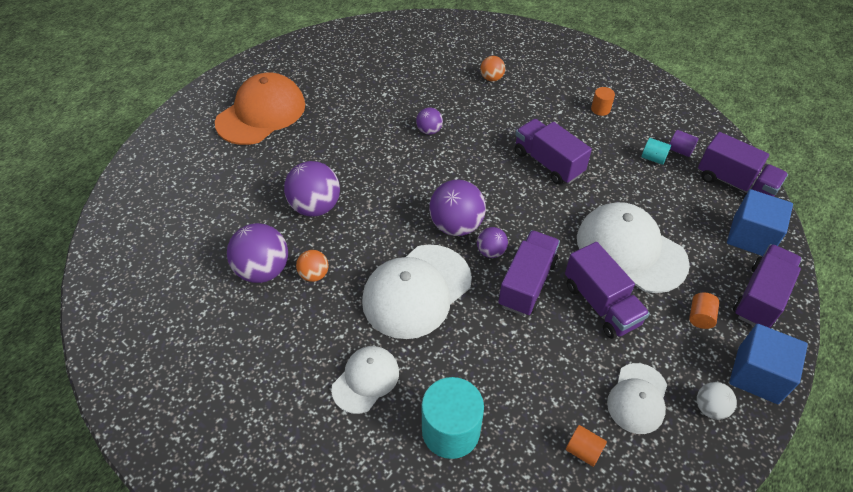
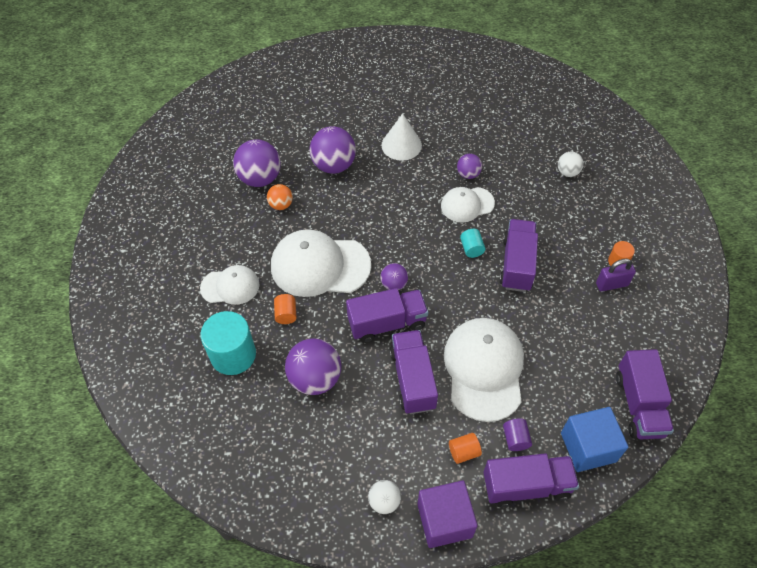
camera: 50 degrees right, 5 degrees up
(261, 113) = (381, 79): orange cap -> none
(349, 149) = (401, 145): none -> white cone
(456, 225) = (396, 249): purple ball -> purple ball (315, 378)
(491, 78) = (567, 172): orange ball -> white ball
(583, 450) = (281, 439): orange cylinder -> orange cylinder (286, 314)
(601, 304) = (412, 379): purple truck -> purple truck turned 150 degrees clockwise
(617, 126) = (611, 284): none -> purple padlock
(637, 398) = (351, 449): white cap -> white cap (467, 204)
(653, 158) = (602, 330): turquoise cylinder -> turquoise cylinder (471, 249)
(680, 150) = (633, 343): purple cylinder -> purple cylinder (515, 439)
(757, 375) = (444, 520): blue cube -> purple cube

